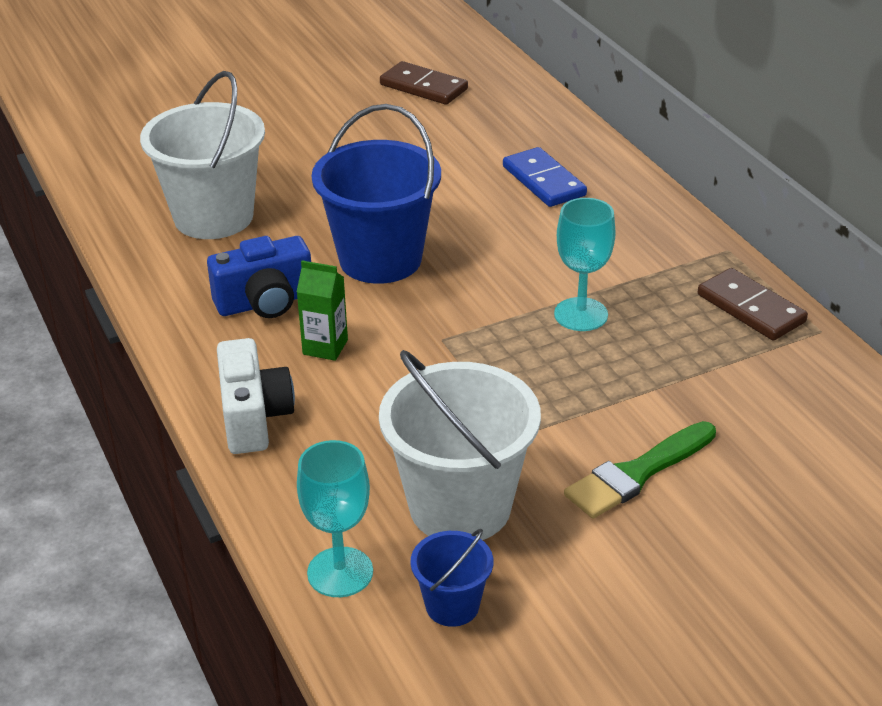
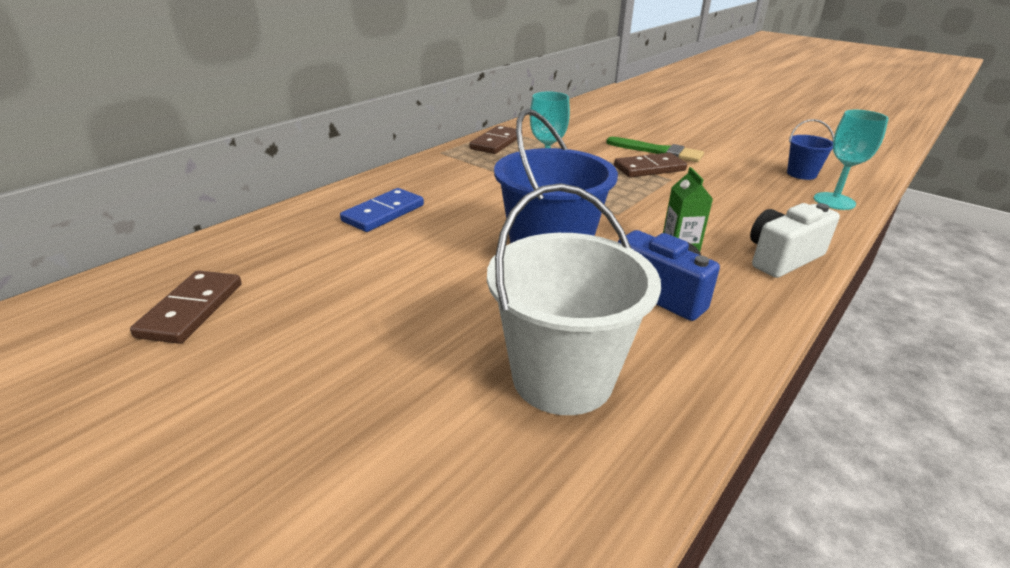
camera: 115 degrees left, 5 degrees down
(460, 507) = (743, 183): white bucket -> none
(568, 429) = (649, 168): none -> brown domino

